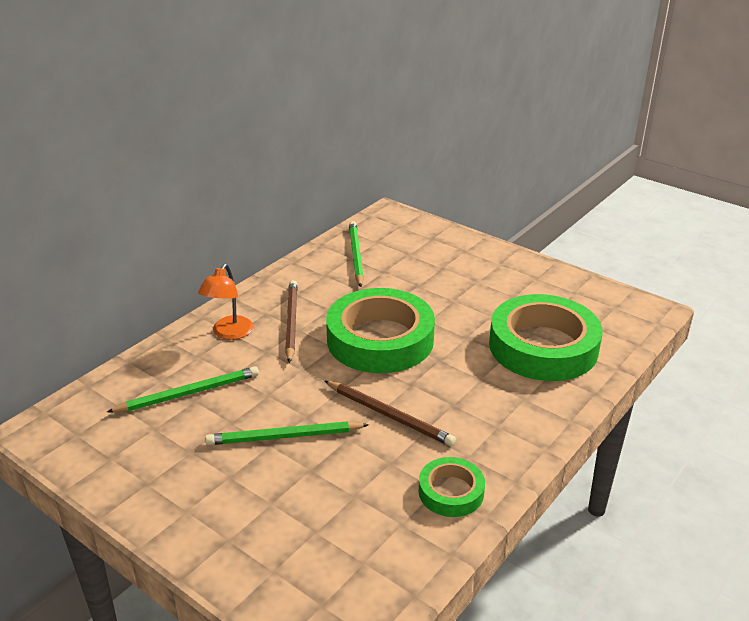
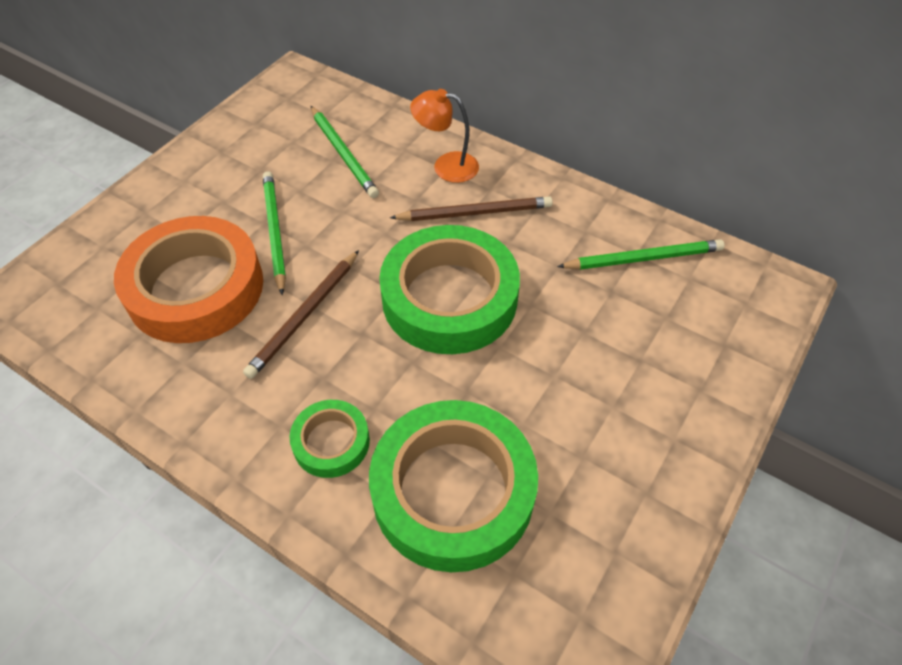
camera: 85 degrees right, 20 degrees up
(347, 487) = (195, 288): none -> orange tape
(451, 492) = (176, 377): green tape -> green tape (331, 442)

